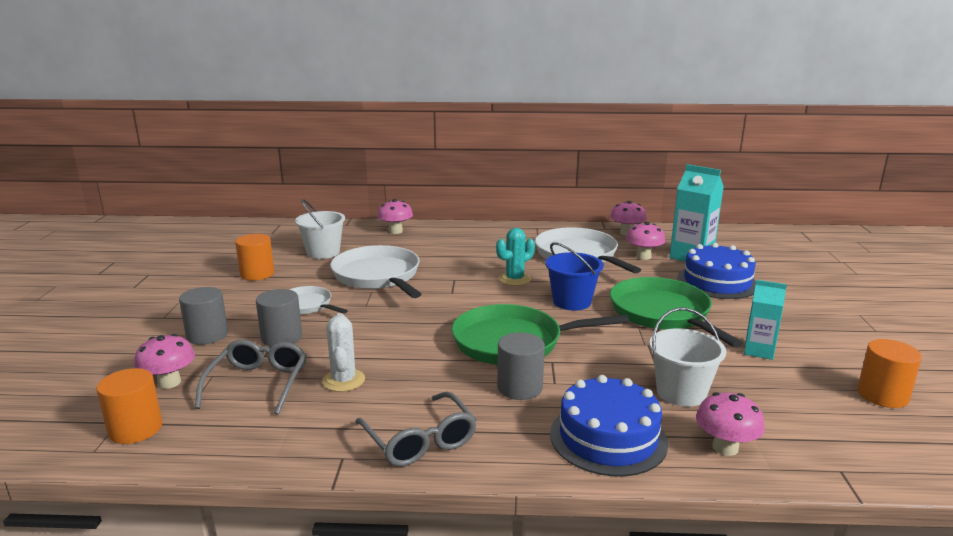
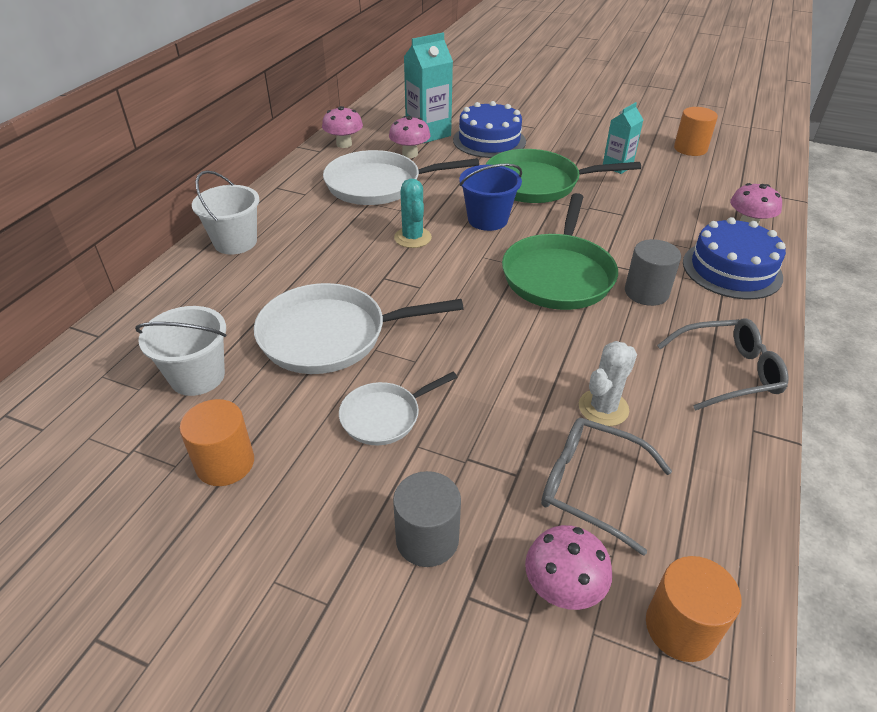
camera: 70 degrees left, 20 degrees up
(281, 337) = (472, 452): grey cylinder -> none
(343, 380) = (603, 408): white cactus -> white cactus turned 60 degrees counterclockwise
(395, 231) = (178, 292): pink mushroom -> none
(681, 392) = (671, 218): white bucket -> white bucket (235, 242)

